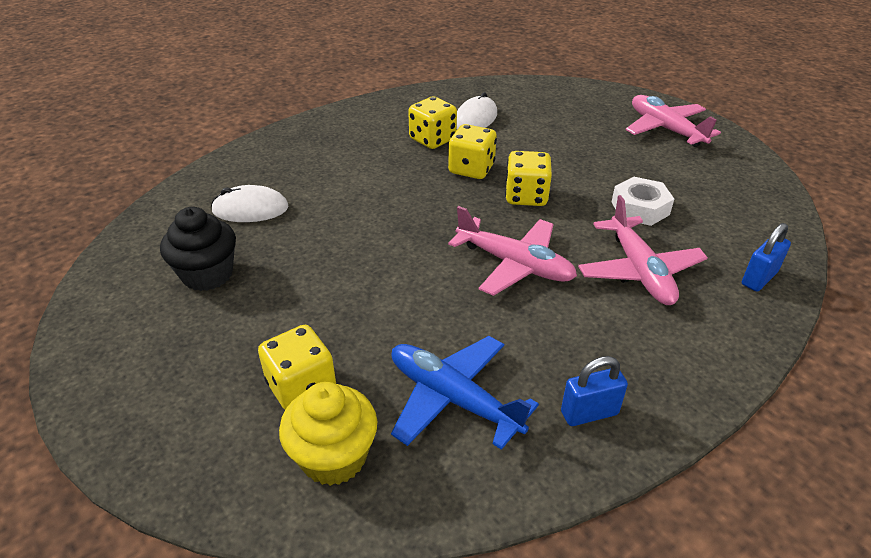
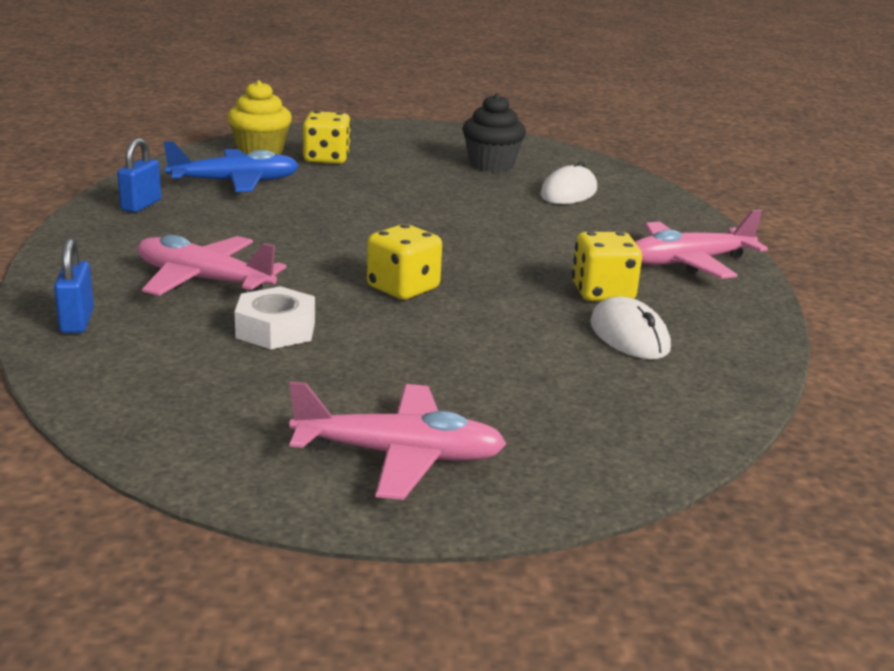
camera: 125 degrees right, 15 degrees down
(471, 169) = (501, 286): yellow dice -> none
(514, 264) = (314, 243): pink plane -> pink plane (688, 262)

